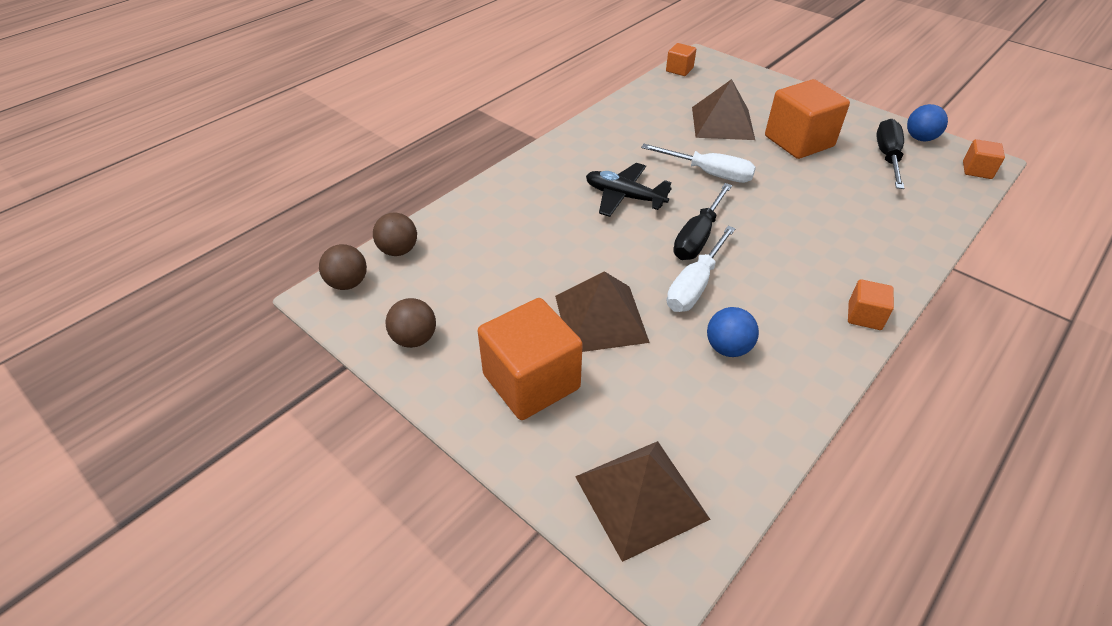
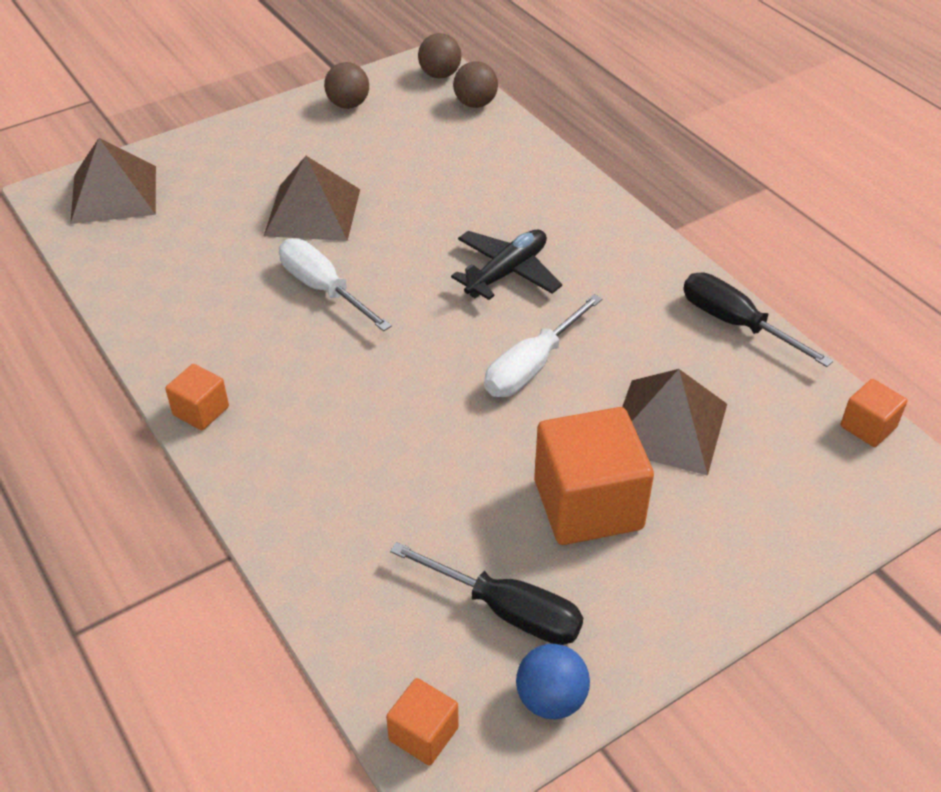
camera: 105 degrees right, 0 degrees up
(531, 381) = (261, 159): orange cube -> none
(698, 237) = (402, 315): black screwdriver -> black screwdriver (735, 323)
(727, 348) = (224, 286): blue ball -> none

